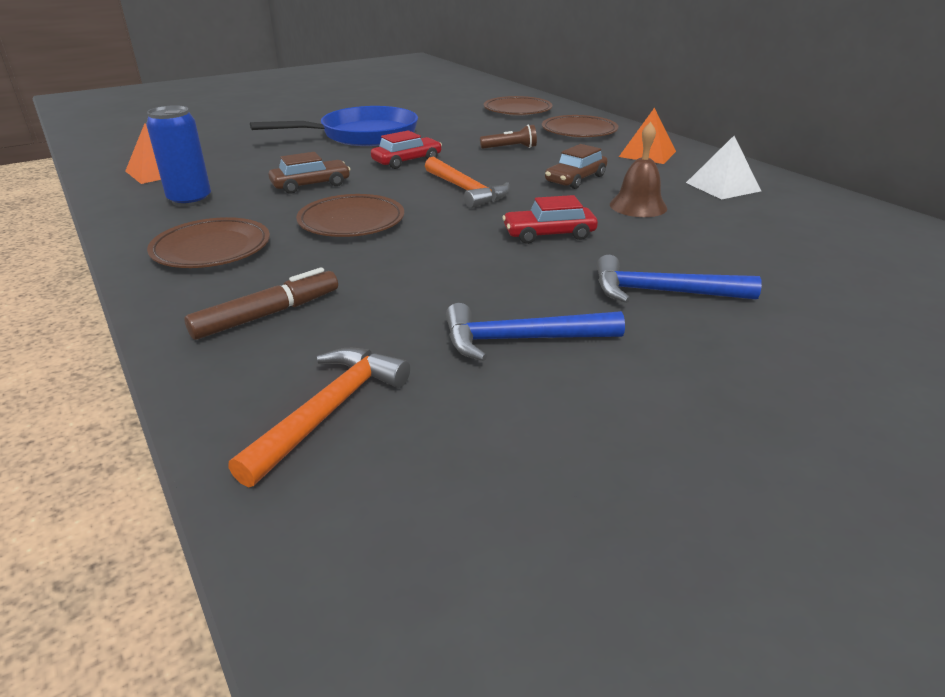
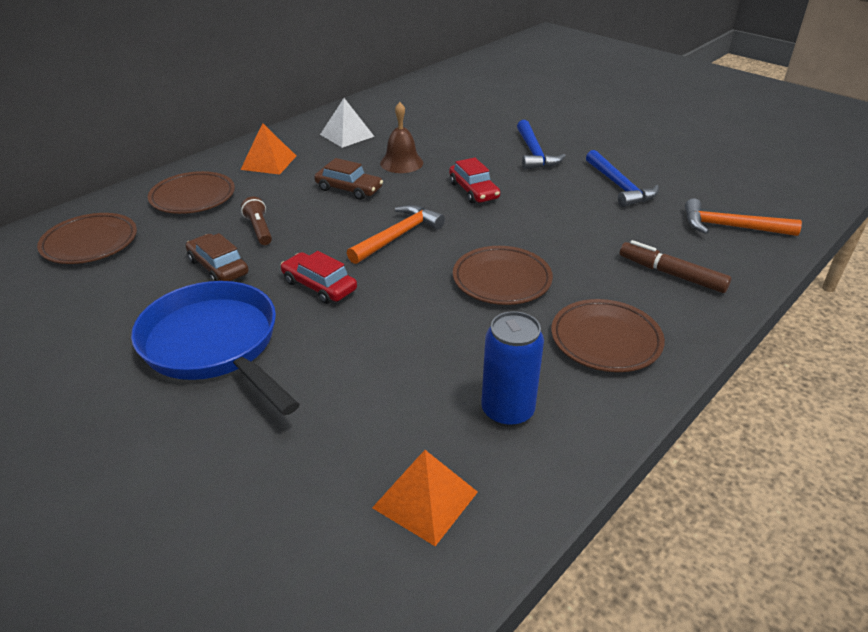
camera: 105 degrees left, 5 degrees up
(311, 185) = (420, 332): brown car -> brown car (218, 267)

